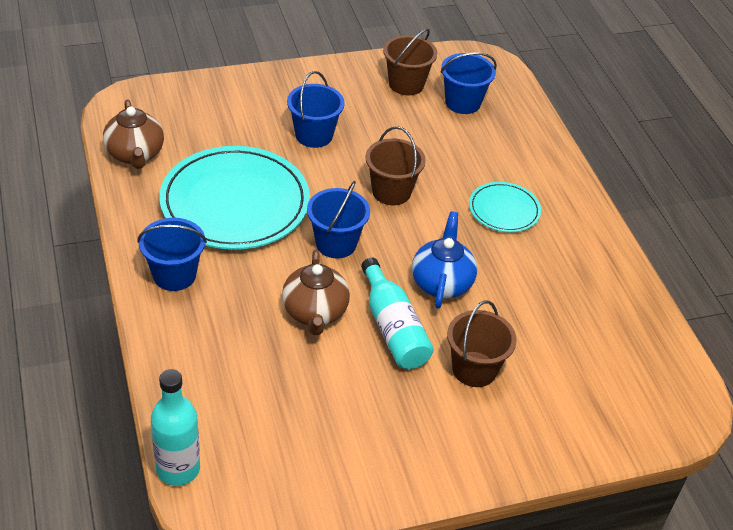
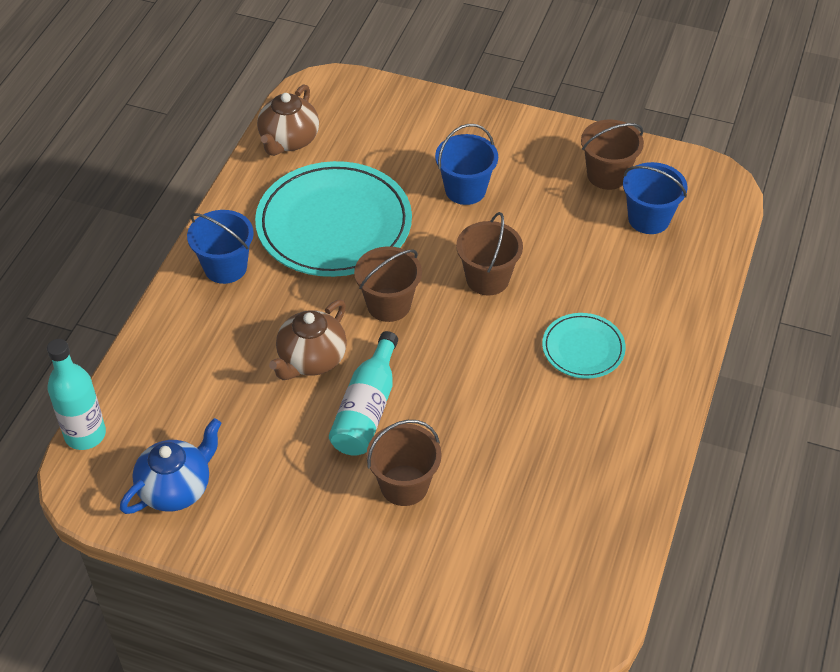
camera: 40 degrees right, 5 degrees up
(336, 243) = (389, 305): blue bucket -> brown bucket
(441, 283) = (451, 390): blue teapot -> blue teapot (176, 488)

